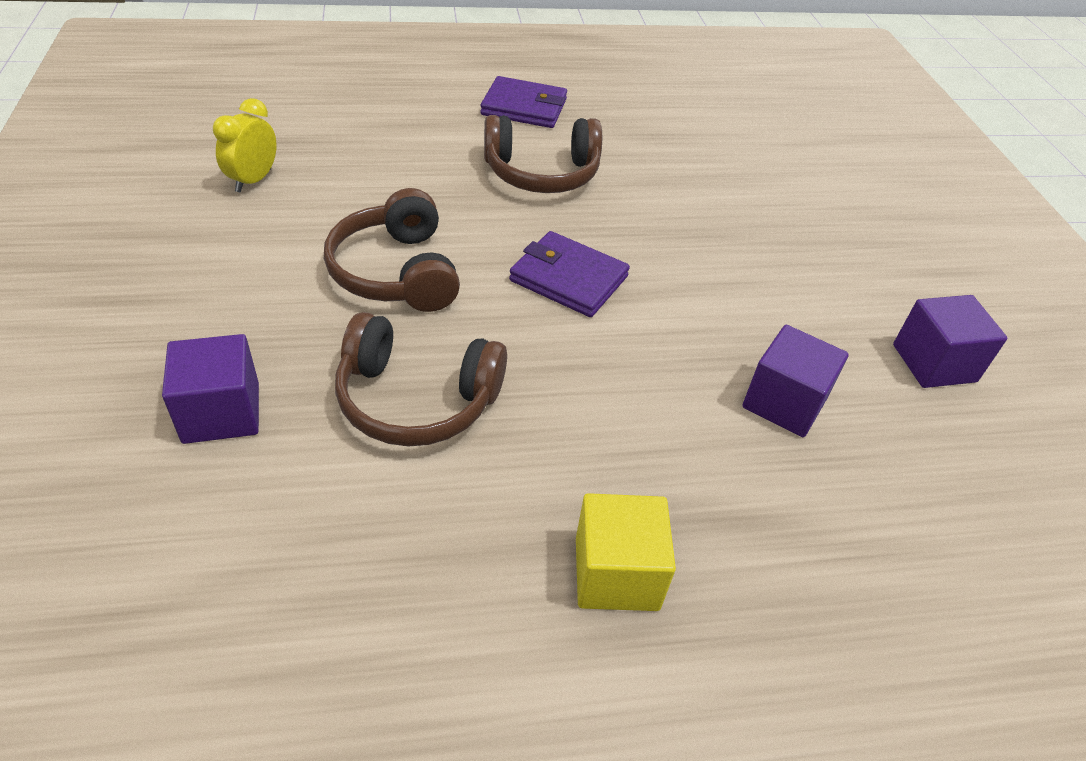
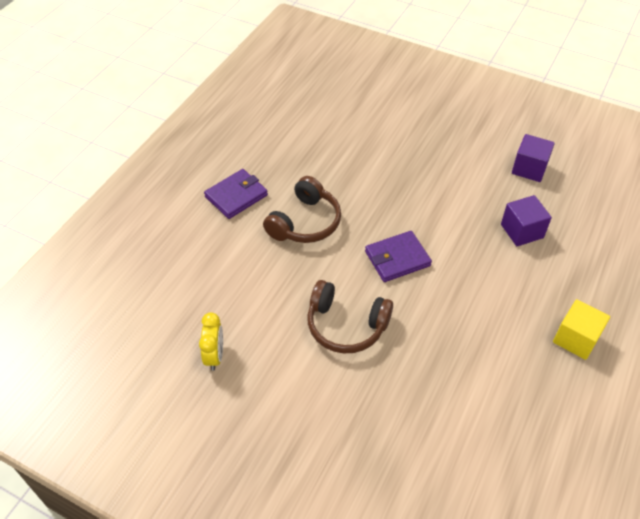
camera: 50 degrees left, 5 degrees up
(221, 412) = (405, 442): purple cube -> none
(253, 180) = (215, 356): yellow clock -> yellow clock turned 150 degrees counterclockwise
(416, 399) = (443, 359): brown headphones -> none

